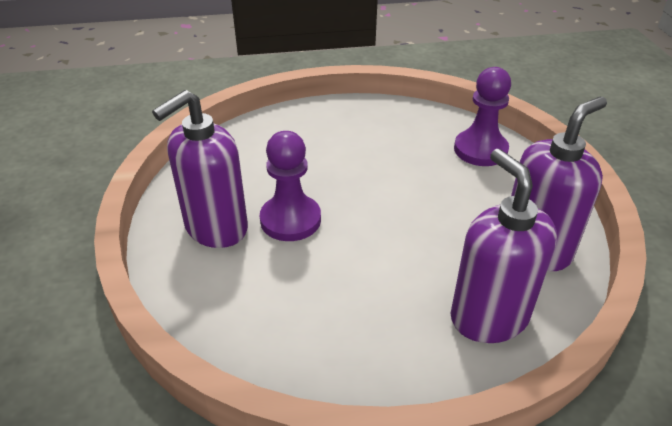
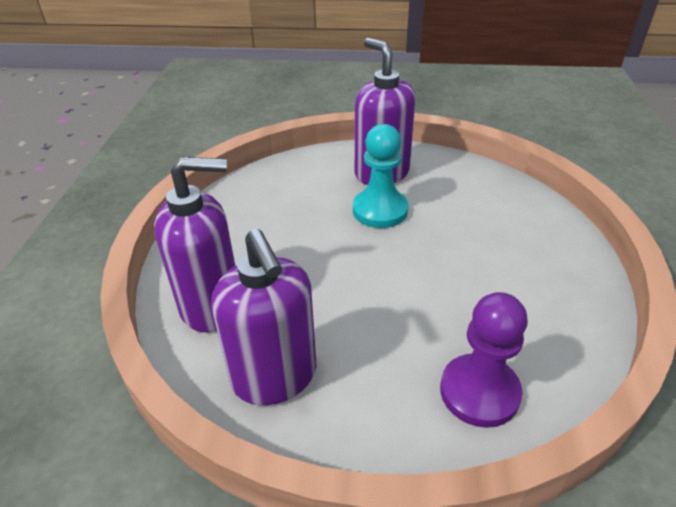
camera: 105 degrees right, 0 degrees up
(290, 220) = (380, 210): purple pawn -> turquoise pawn

